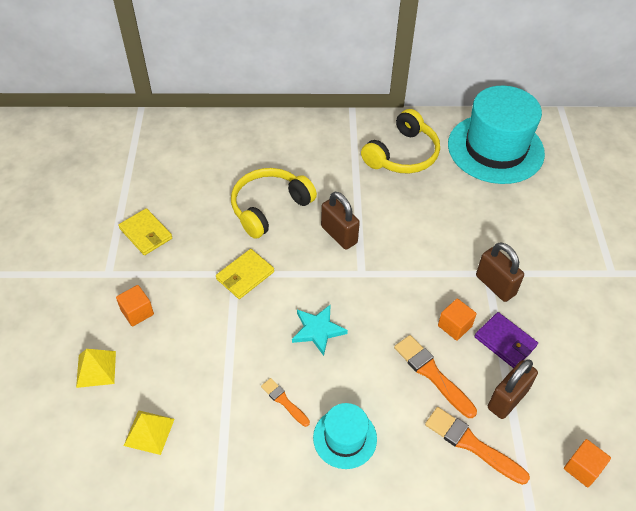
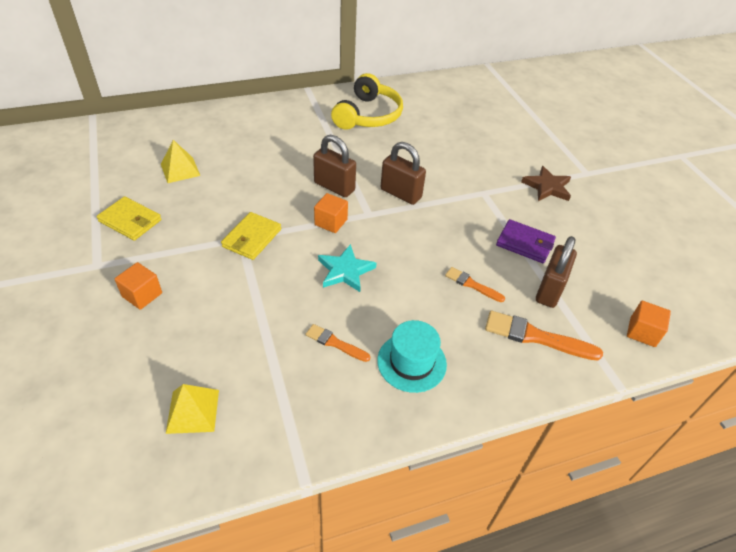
camera: 20 degrees left, 5 degrees down
(96, 369) = (108, 361): yellow pyramid -> yellow pyramid (180, 170)
(269, 207) = (256, 176): yellow headphones -> none
(432, 374) = (472, 284): orange brush -> orange brush, size x0.59
(454, 326) = (474, 240): orange cube -> orange cube (331, 222)
(495, 149) = (447, 99): turquoise hat -> none
(495, 285) = (495, 200): brown padlock -> brown padlock (401, 193)
(559, 281) = (547, 187): none -> brown star

